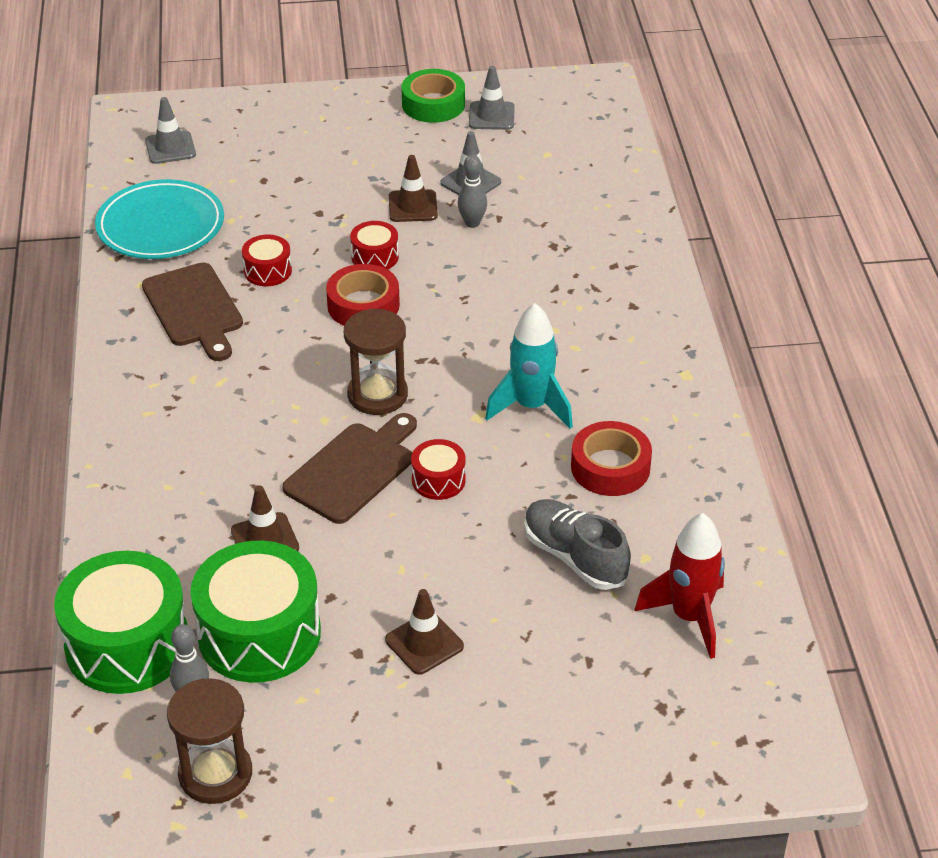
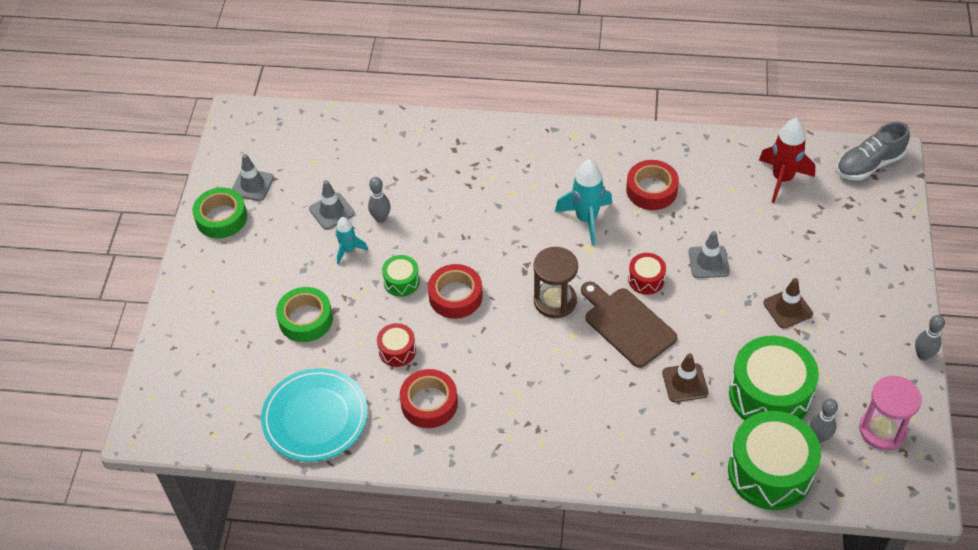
camera: 75 degrees left, 10 degrees up
(170, 148) = (209, 402): grey traffic cone -> grey traffic cone (708, 262)
(194, 309) = (429, 403): brown cutting board -> red tape
(215, 774) = (882, 430): brown hourglass -> pink hourglass
(299, 193) = (305, 319): none -> green tape
(369, 823) = (923, 355): none -> grey bowling pin
(375, 257) = (401, 281): red drum -> green drum
(413, 206) = (348, 250): brown traffic cone -> turquoise rocket
(574, 557) = (726, 222): grey shoe -> grey shoe (869, 164)

